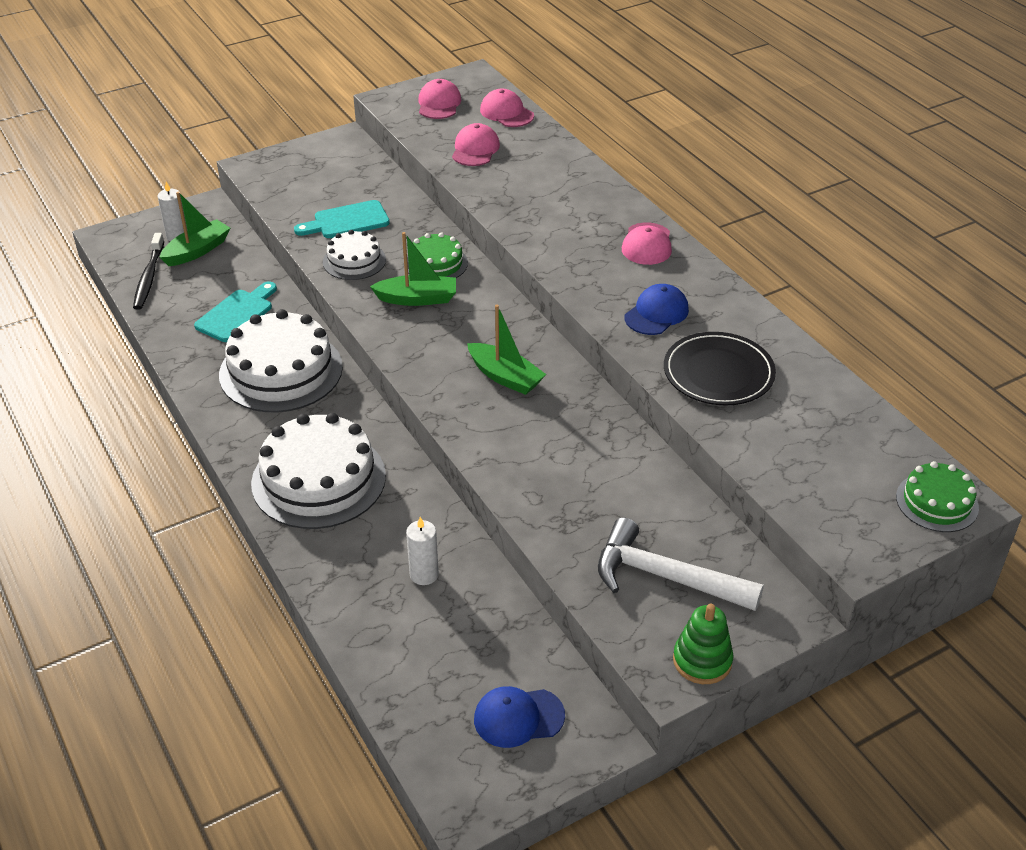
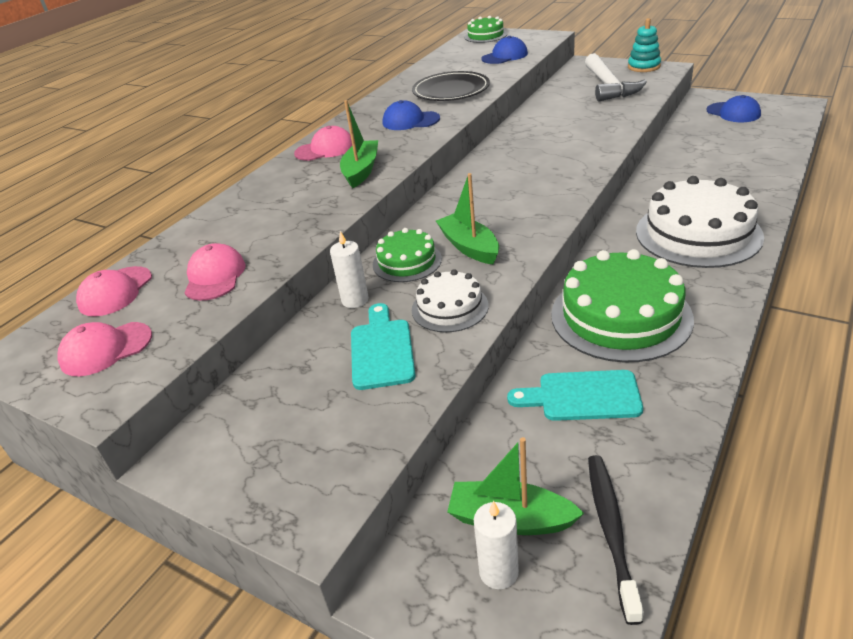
camera: 115 degrees left, 5 degrees down
(149, 277) = (611, 531): black toothbrush -> black toothbrush turned 60 degrees counterclockwise
(281, 371) = (620, 316): white cake -> green cake
(347, 221) = (382, 350): turquoise cutting board -> turquoise cutting board turned 135 degrees counterclockwise
(424, 574) = (701, 166): white candle -> white candle (355, 300)
(475, 149) = (215, 276): pink cap -> pink cap turned 105 degrees clockwise
(505, 377) = (517, 175): green boat -> green boat (361, 171)
(702, 660) = (644, 67): green stacking toy -> turquoise stacking toy
(805, 471) = (505, 56): none -> blue cap

